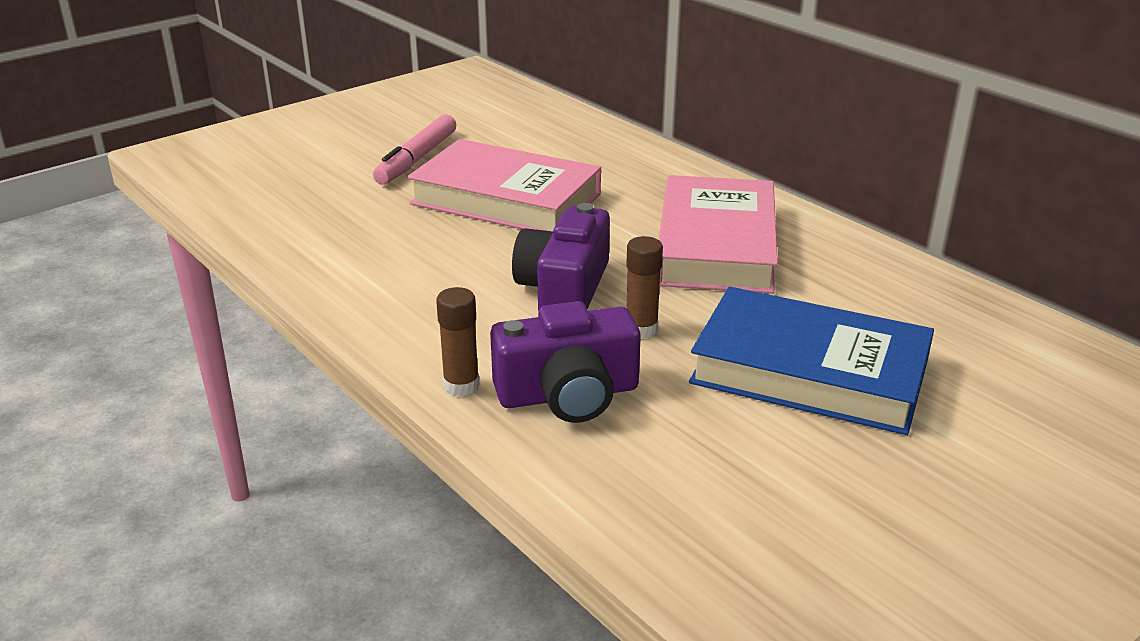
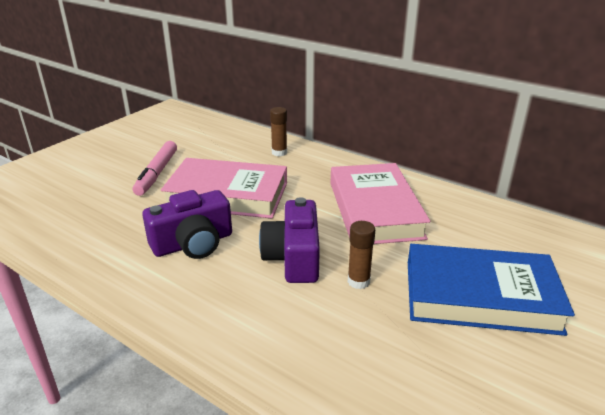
camera: 15 degrees left, 0 degrees up
(461, 385) = (254, 354): brown glue stick -> brown glue stick (279, 152)
(568, 394) = (334, 346): purple camera -> purple camera (193, 243)

